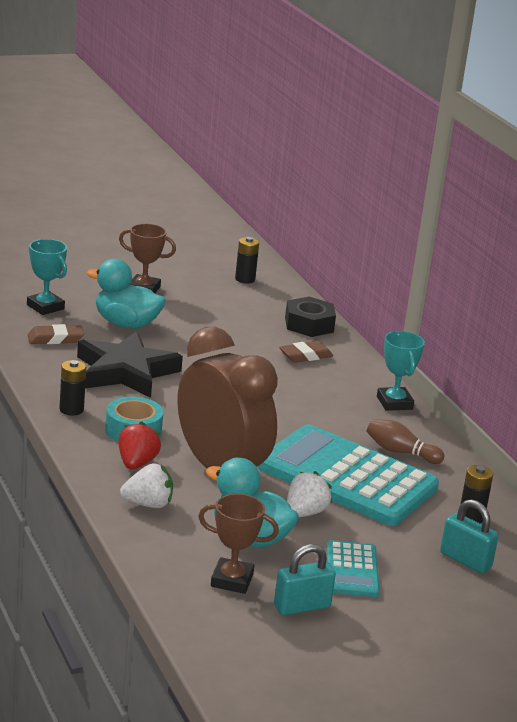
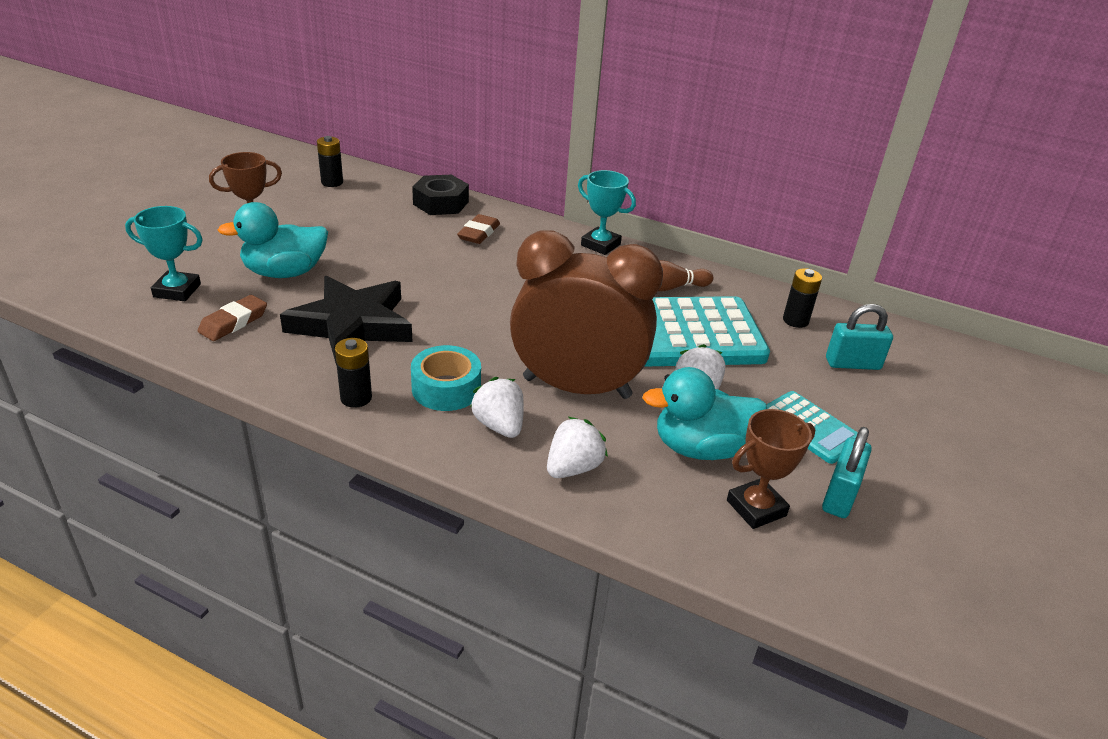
camera: 40 degrees left, 10 degrees up
(136, 463) = (499, 425): red strawberry -> white strawberry

